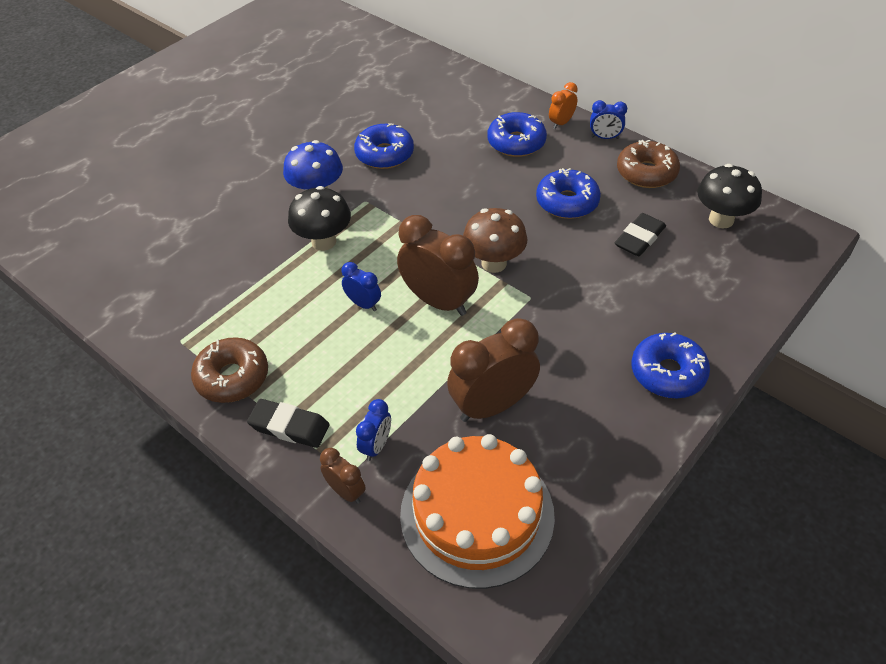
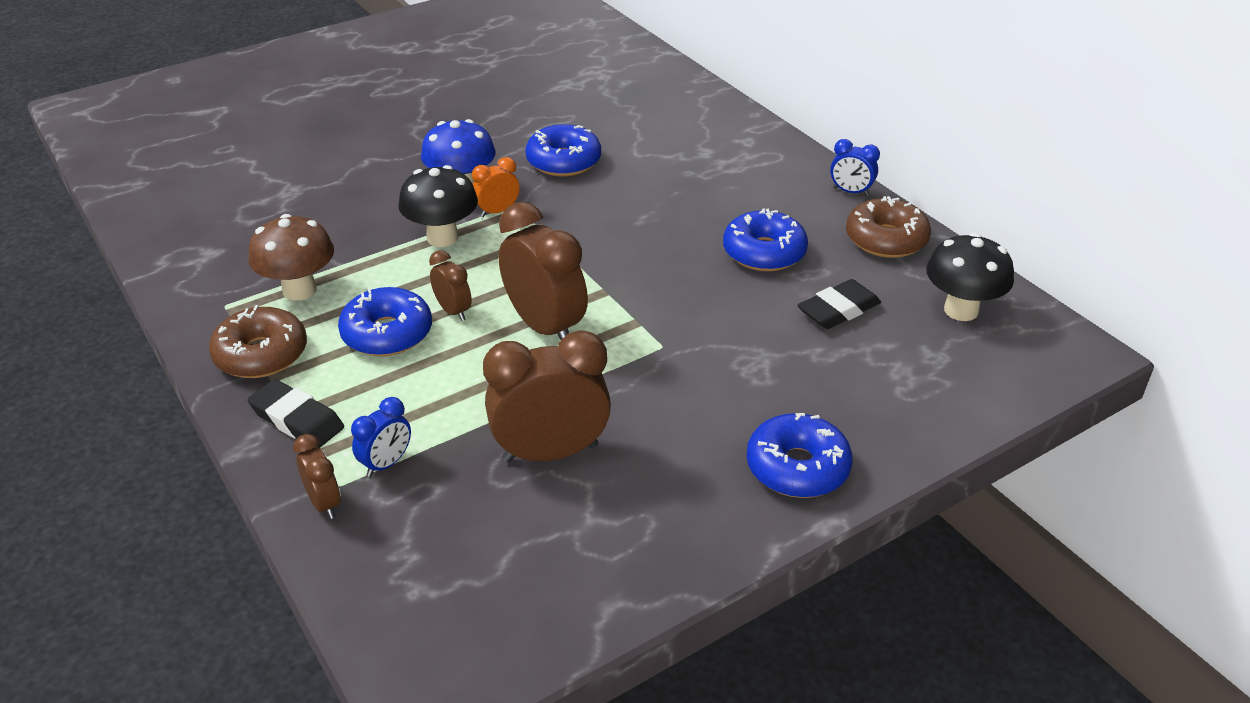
camera: 15 degrees right, 10 degrees down
(363, 304) = (453, 311): blue clock -> brown clock
(477, 514) = (467, 566): orange cake -> none
(494, 263) = (635, 300): brown mushroom -> brown mushroom (299, 290)
(516, 142) = (733, 177): blue donut -> blue donut (387, 333)
(561, 123) = (801, 166): orange clock -> orange clock (497, 211)

